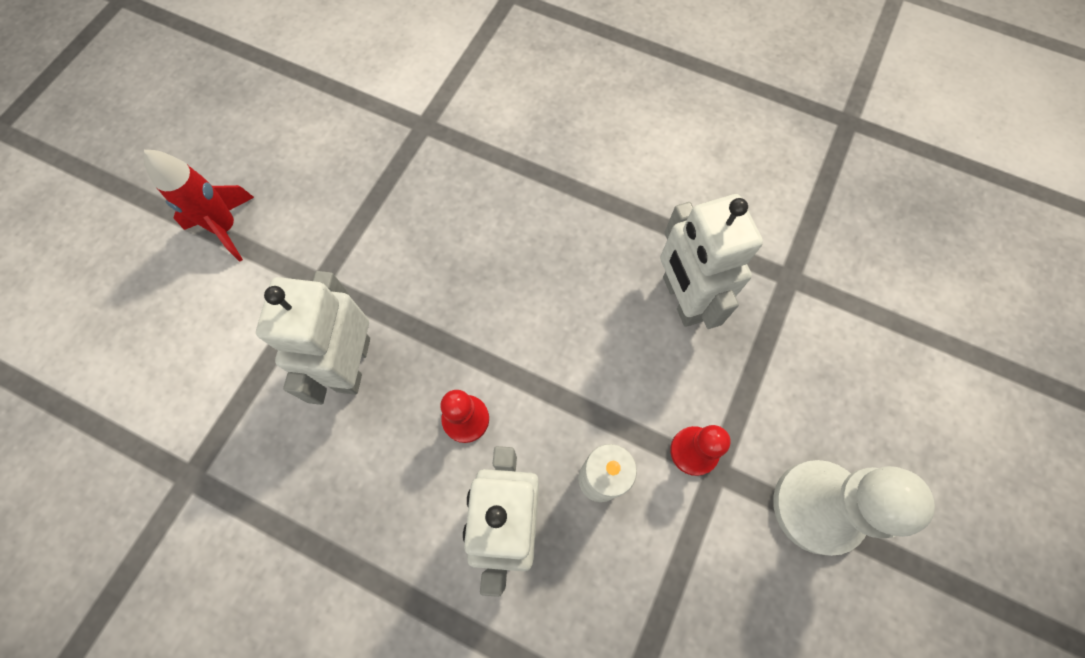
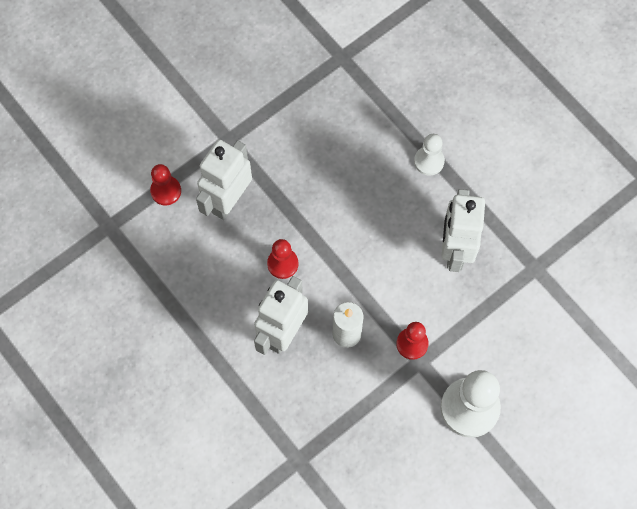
camera: 25 degrees right, 0 degrees up
(226, 228) = (183, 77): red rocket -> none
(257, 389) = (166, 191): none -> red pawn
(591, 203) = (429, 161): none -> white pawn

